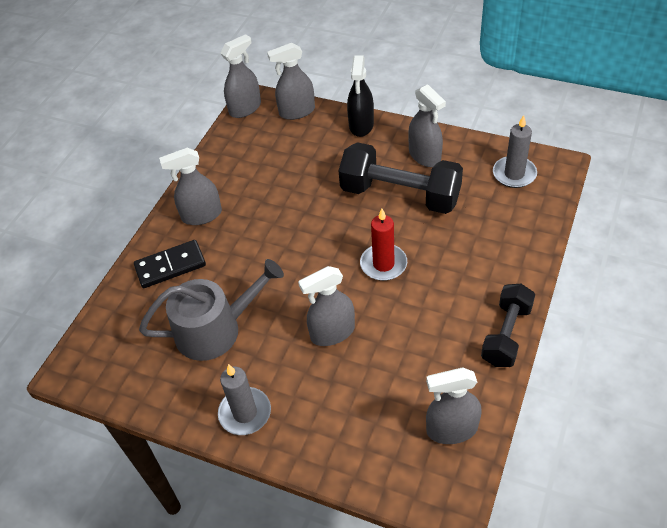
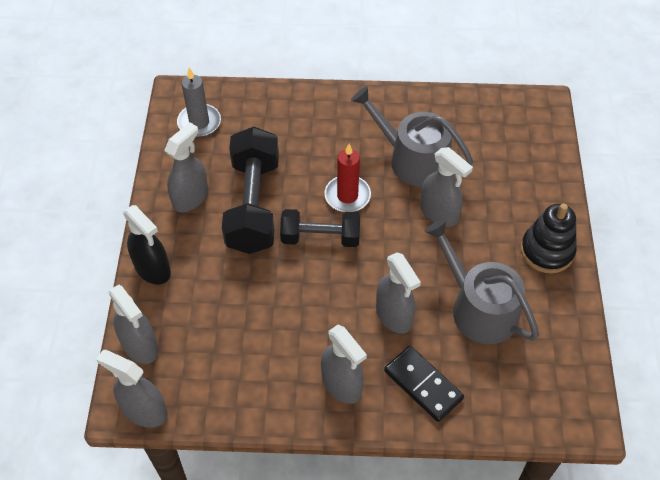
camera: 115 degrees left, 5 degrees up
(245, 413) = (547, 251): grey candle -> black stacking toy
(361, 125) = (152, 269): black spray bottle -> black spray bottle turned 60 degrees clockwise
(410, 331) = (412, 159): none -> grey watering can
(451, 429) = (488, 114): grey spray bottle -> grey spray bottle (394, 315)
(506, 334) = (388, 98): black dumbbell -> black dumbbell (320, 237)

